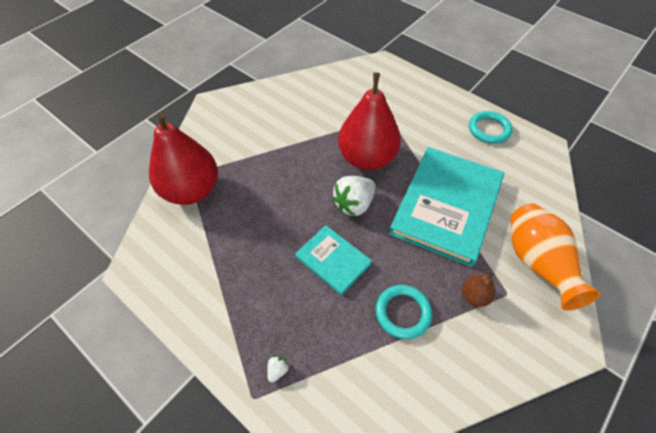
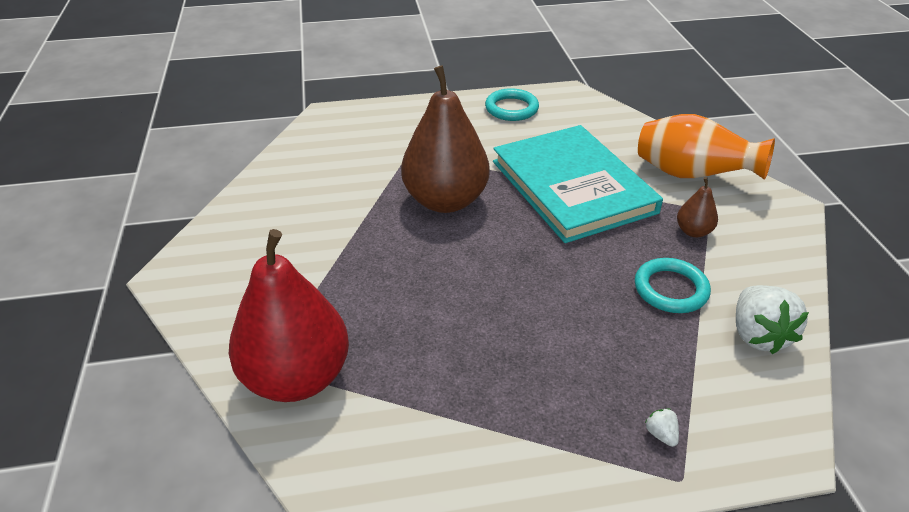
camera: 50 degrees left, 15 degrees down
(333, 260) = (555, 304): turquoise book -> none
(354, 204) = (497, 245): white strawberry -> white strawberry (758, 335)
(367, 158) = (445, 200): red pear -> brown pear

